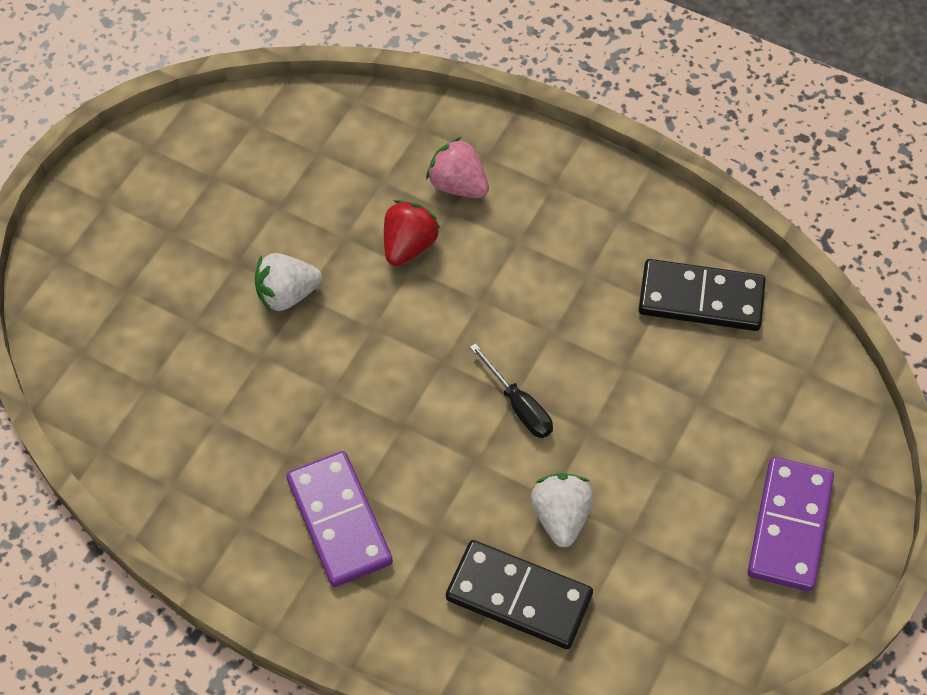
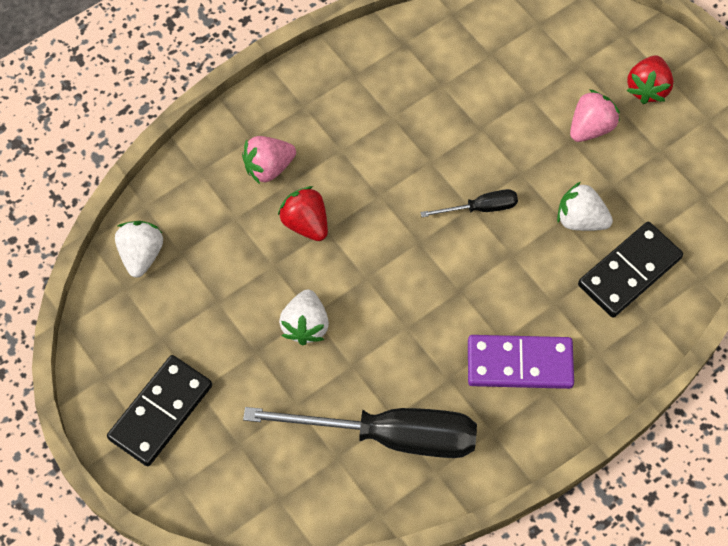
camera: 65 degrees left, 5 degrees up
(193, 424) = (389, 436): none -> black screwdriver
(298, 121) = (141, 255): none -> white strawberry
(694, 482) = (590, 128): none -> pink strawberry
(701, 299) = (450, 58): black domino -> black domino (161, 412)
(790, 526) = (647, 88): purple domino -> red strawberry

